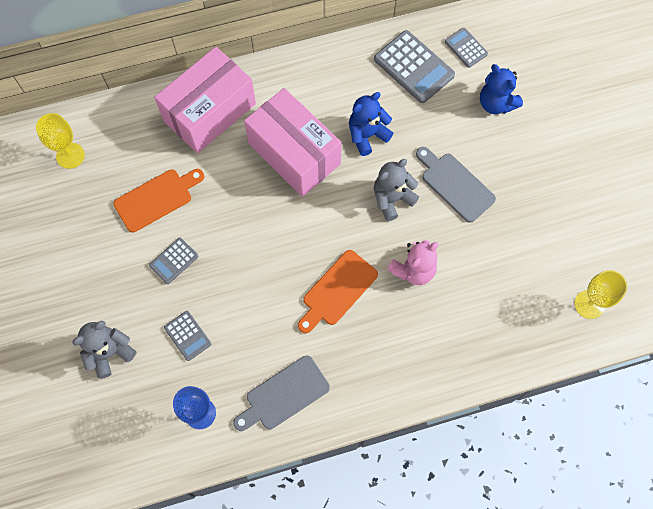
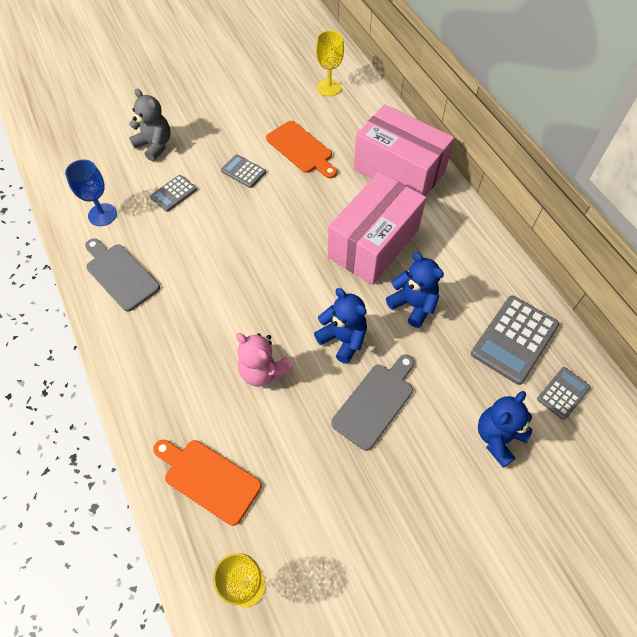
camera: 80 degrees right, 10 degrees down
(337, 290) = (230, 303): orange cutting board -> orange cutting board (208, 479)
(392, 199) = (343, 339): grey teddy bear -> blue teddy bear

